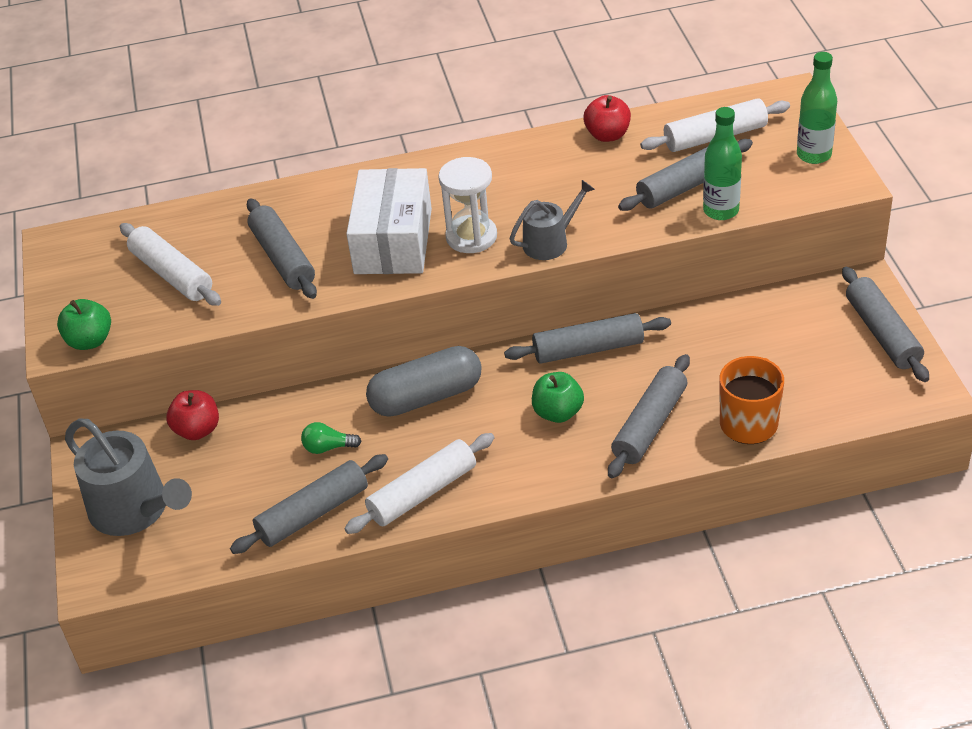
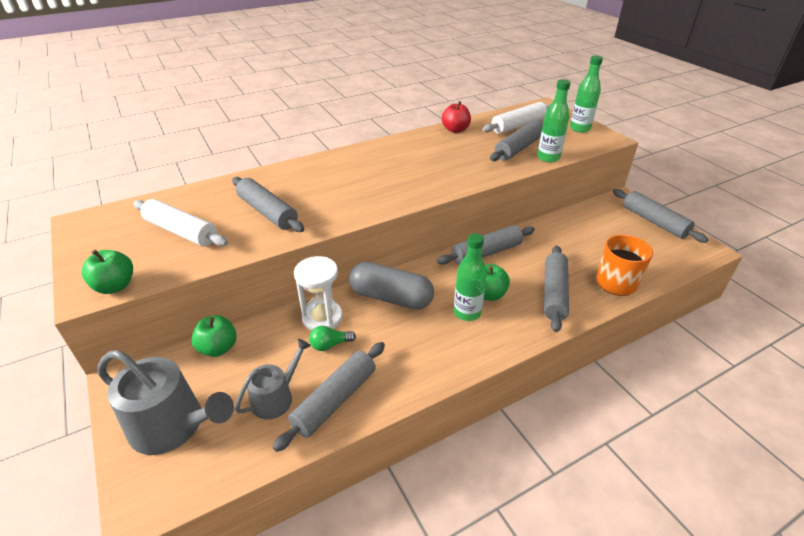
camera: 20 degrees left, 5 degrees down
(197, 430) = (218, 348): red apple -> green apple
(393, 241) = (345, 194): white box -> none
(422, 493) = (417, 367): white rolling pin -> none
(426, 397) = (391, 297): grey capsule -> grey capsule turned 60 degrees clockwise
(471, 237) = (399, 186): white hourglass -> white hourglass (322, 317)
(516, 434) = (467, 313): none -> green bottle
(550, 242) = (453, 183): grey watering can -> grey watering can (276, 397)

